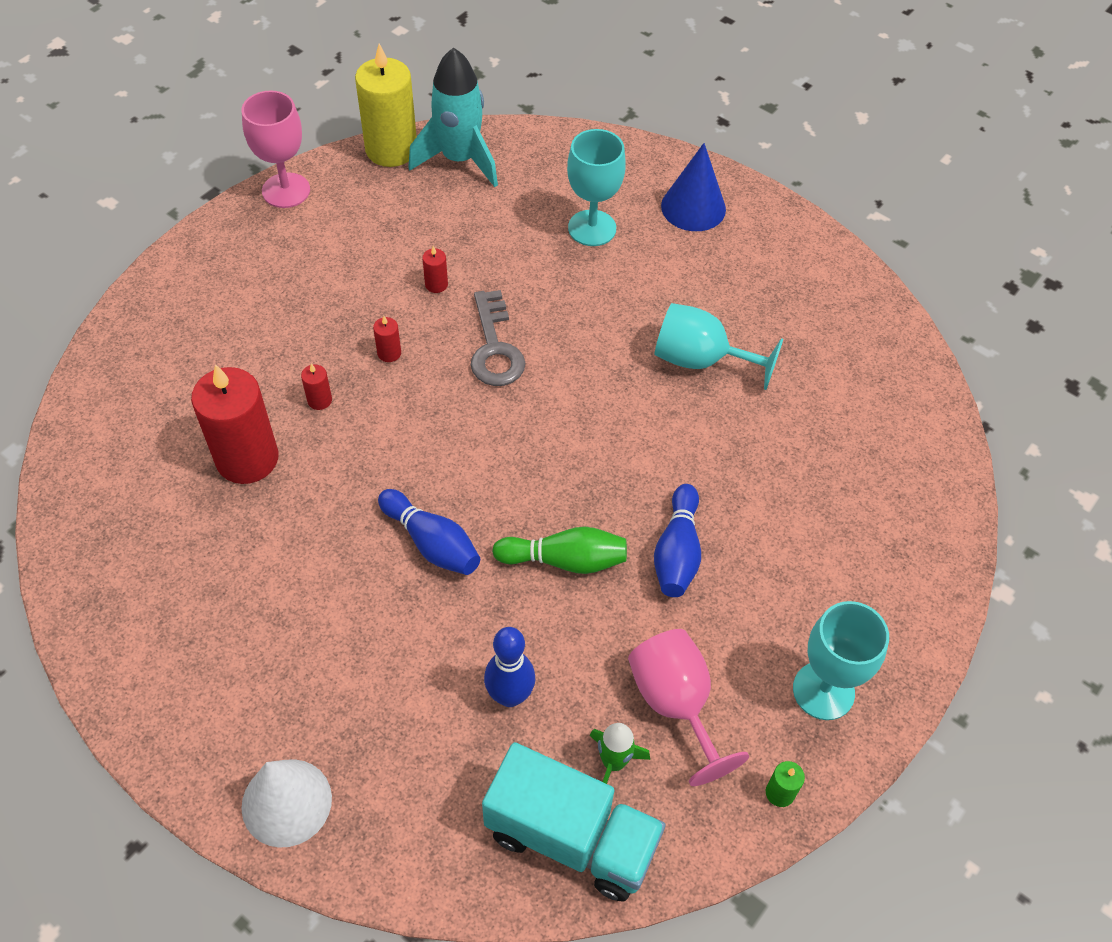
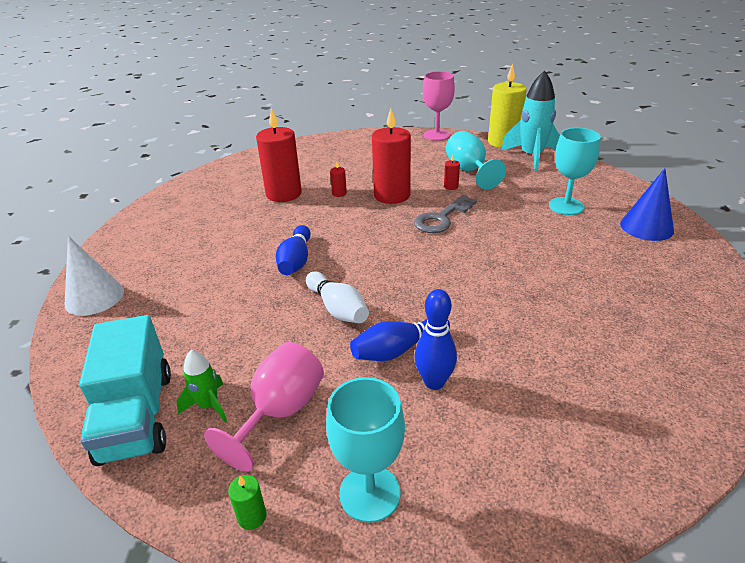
camera: 55 degrees right, 20 degrees down
(389, 353) = (392, 195): red candle -> red candle, size x2.46
(510, 695) = (222, 336): blue bowling pin -> blue bowling pin (434, 382)
(565, 560) = (337, 308): green bowling pin -> white bowling pin
(700, 360) = (550, 284): turquoise goblet -> turquoise goblet (469, 171)

